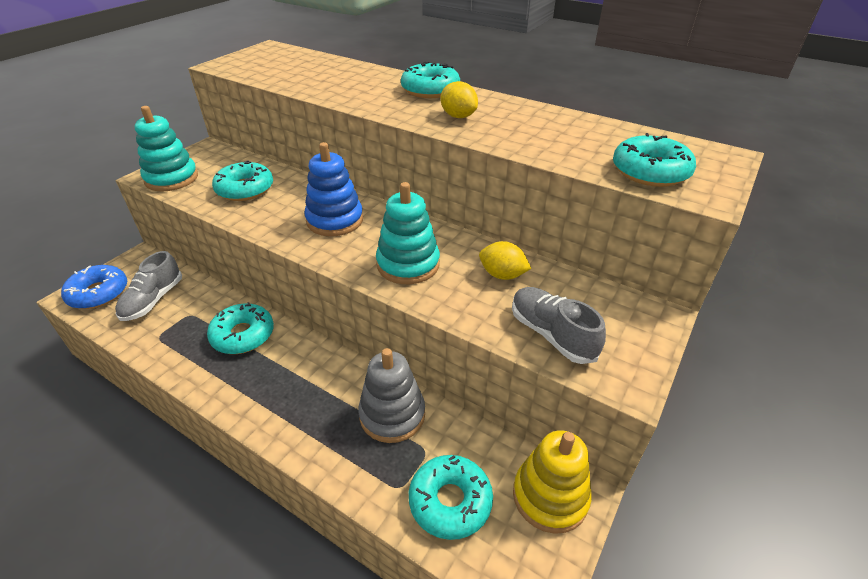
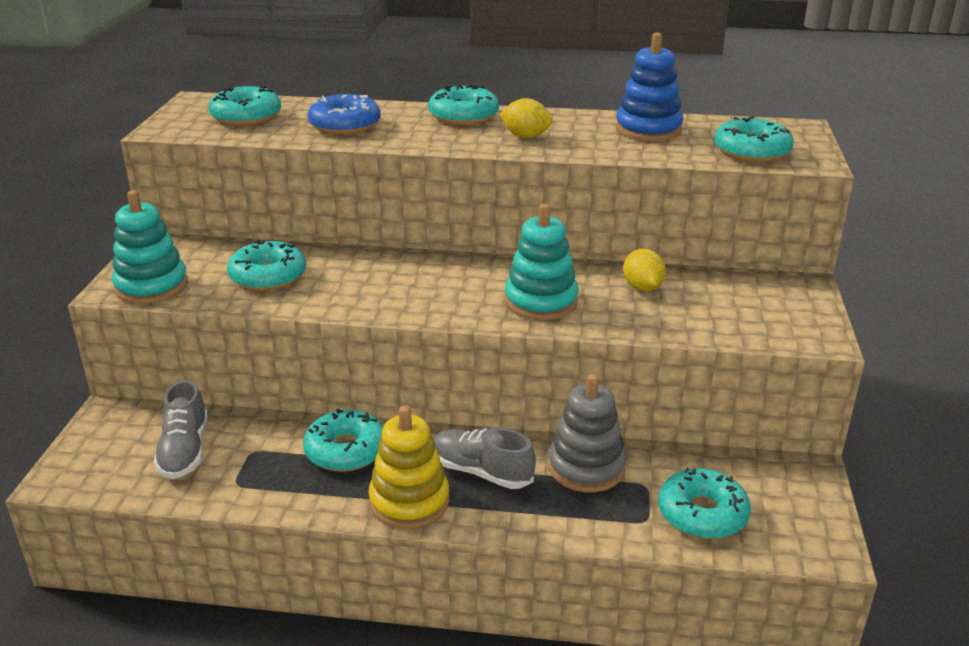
camera: 25 degrees left, 10 degrees down
(98, 293) = (94, 465): blue donut -> blue donut (345, 125)
(282, 64) = (246, 117): none -> turquoise donut
(335, 220) = (417, 282): blue stacking toy -> blue stacking toy (648, 129)
(502, 275) = (642, 288): yellow lemon -> yellow lemon turned 75 degrees clockwise
(550, 496) = (785, 480): yellow stacking toy -> yellow stacking toy (409, 501)
(551, 334) = (730, 322): grey shoe -> grey shoe (481, 472)

